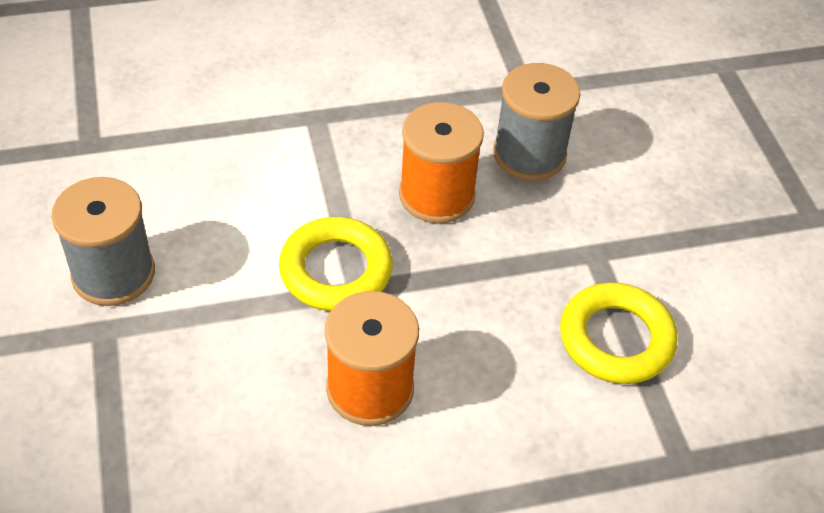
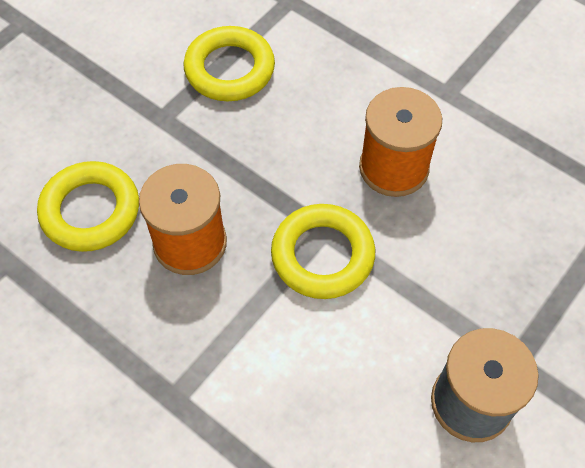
camera: 125 degrees left, 10 degrees up
(529, 154) = (90, 211): grey spool -> yellow ring

